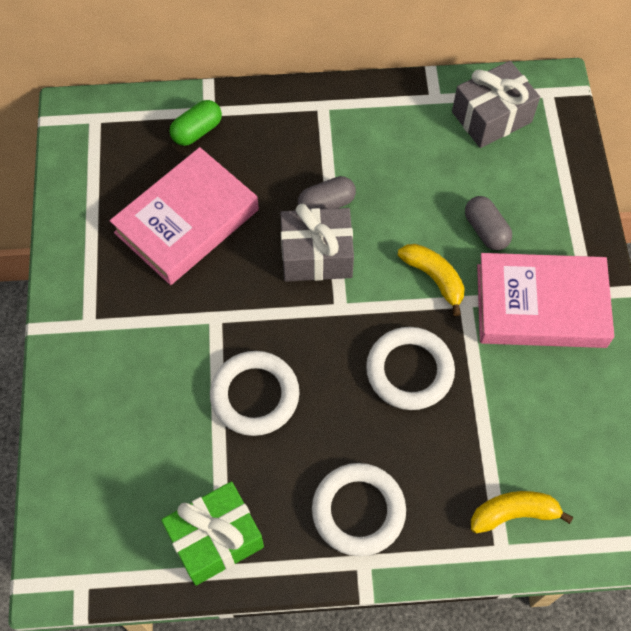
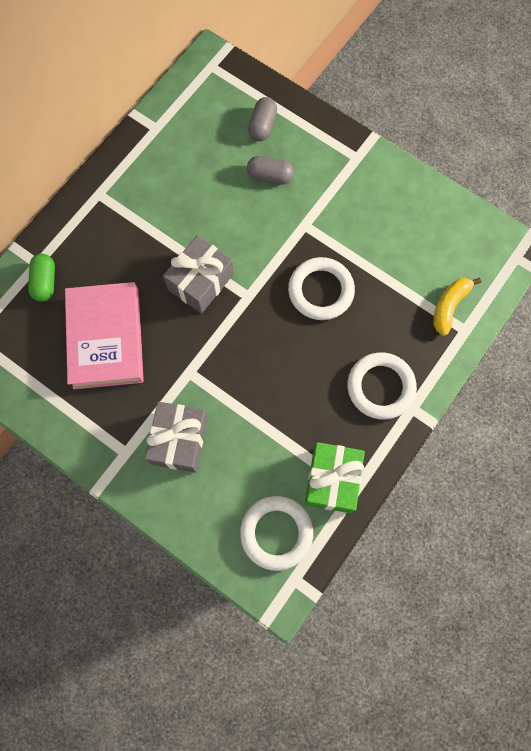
camera: 50 degrees left, 10 degrees up
(255, 395) = (261, 389): white ring -> white ring (276, 533)
(326, 204) = (171, 248): grey capsule -> grey capsule (262, 126)
(434, 278) = (275, 229): yellow banana -> none
(491, 117) = (199, 109): grey gift -> grey gift (179, 440)
(541, 306) = (342, 188): pink book -> none

